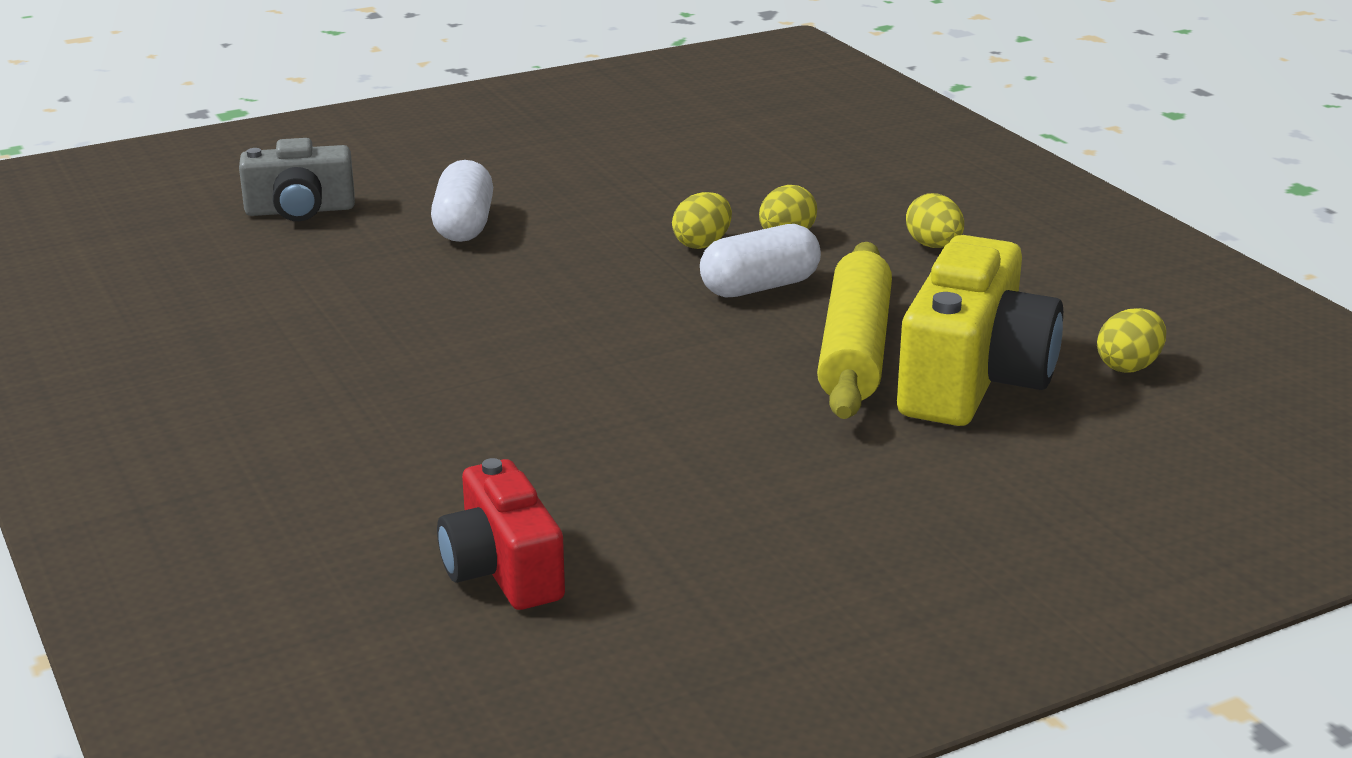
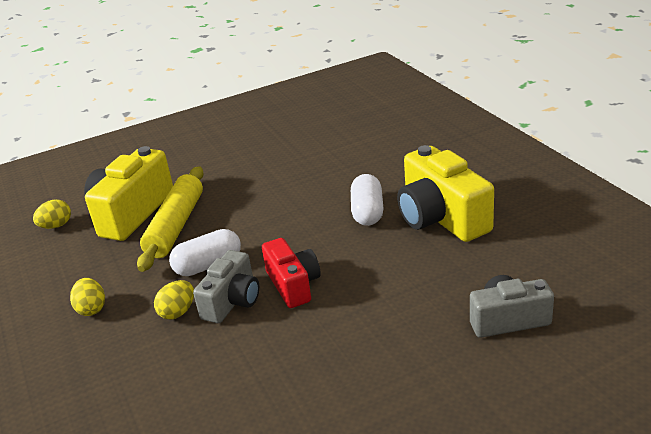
camera: 175 degrees left, 5 degrees up
(320, 331) = (441, 218): none -> yellow camera
(464, 225) = (386, 310): white capsule -> white capsule (367, 212)
(502, 570) = (332, 127): red camera -> red camera (293, 285)
(702, 244) = (232, 301): yellow egg -> grey camera

